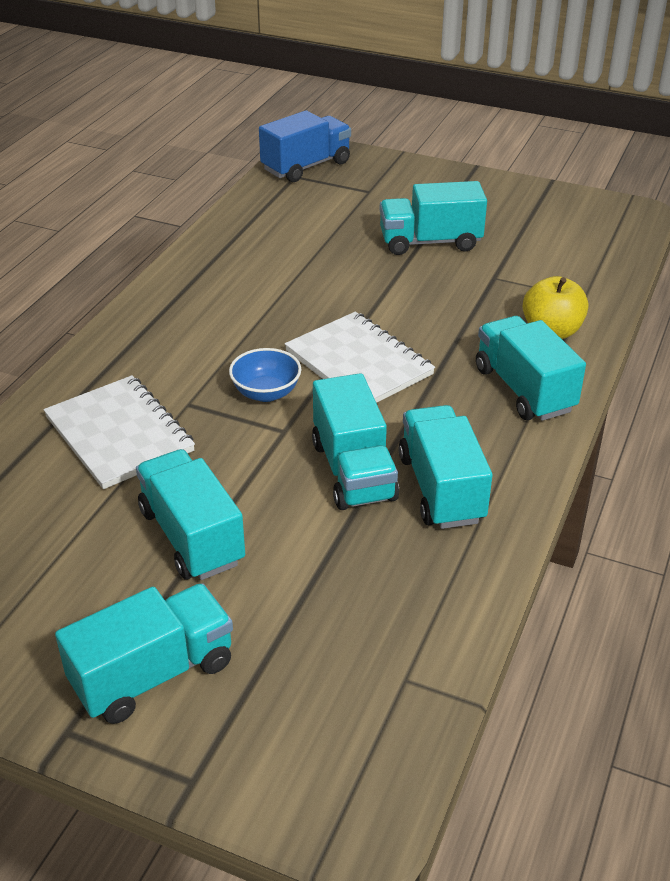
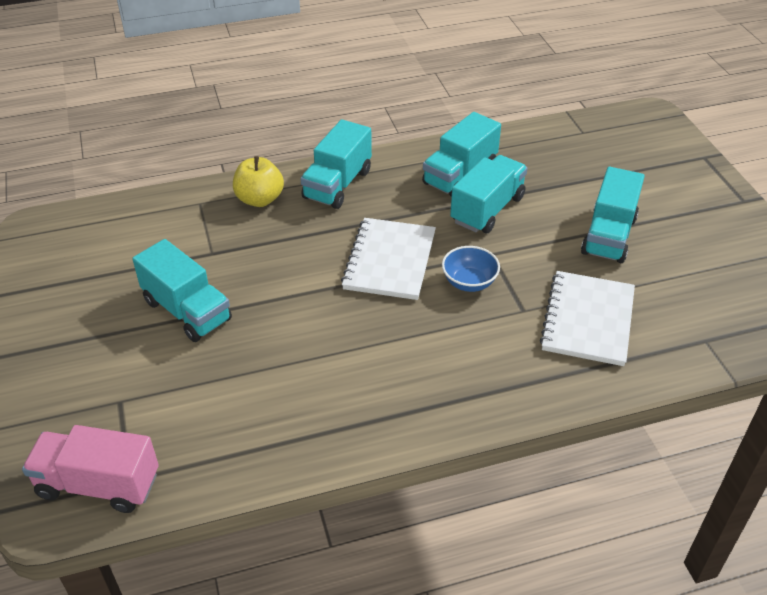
camera: 130 degrees left, 5 degrees up
(153, 674) = (686, 196): turquoise truck -> none
(306, 166) = (98, 484): blue truck -> pink truck

